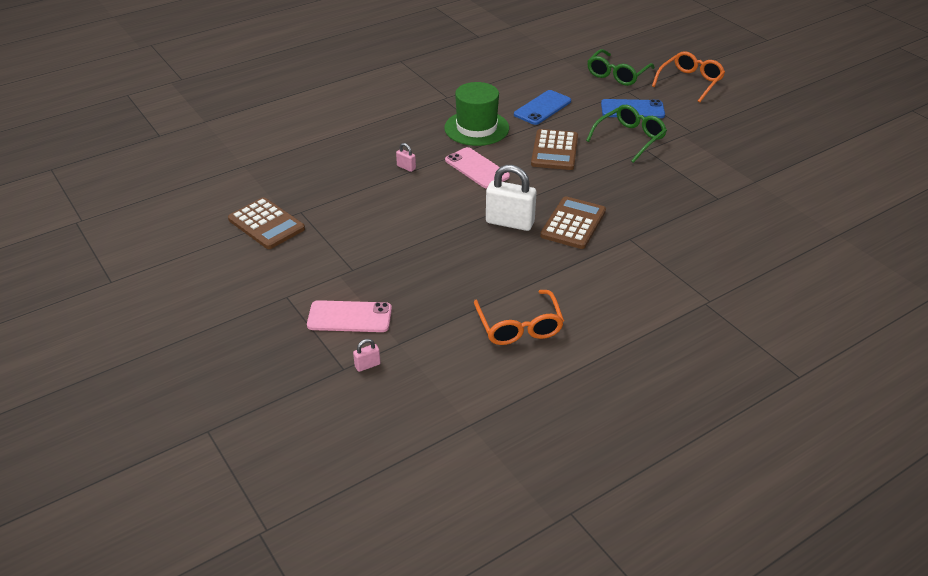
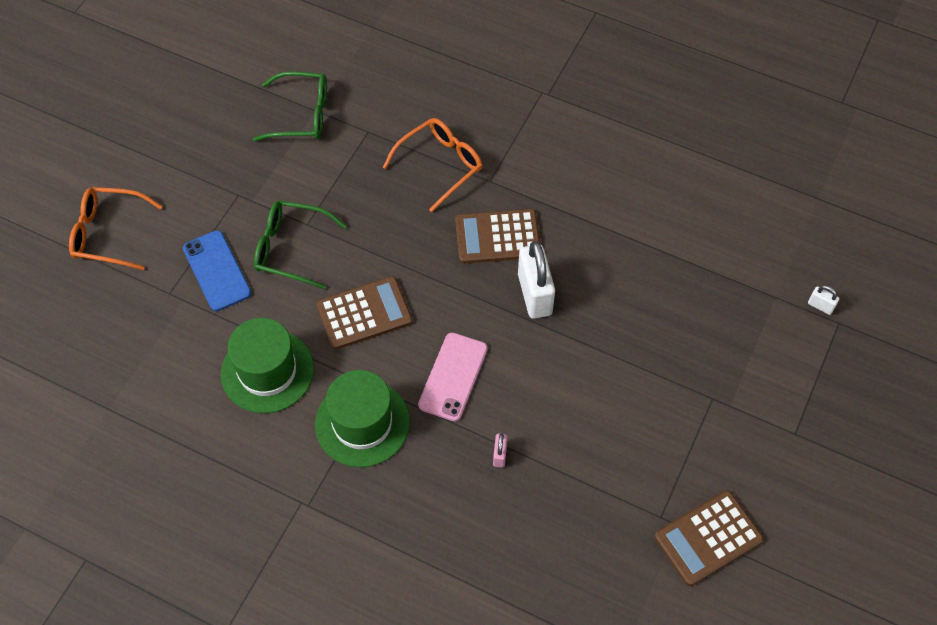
camera: 120 degrees left, 20 degrees up
(266, 224) = (708, 538): brown calculator -> brown calculator turned 135 degrees counterclockwise
(349, 317) = (777, 357): pink phone -> none
(367, 365) = (820, 306): pink padlock -> white padlock
(519, 326) = (682, 215): orange glasses -> orange glasses (440, 165)
(542, 108) = (267, 371): blue phone -> green hat
(617, 74) = (127, 321): green glasses -> green glasses (301, 115)

